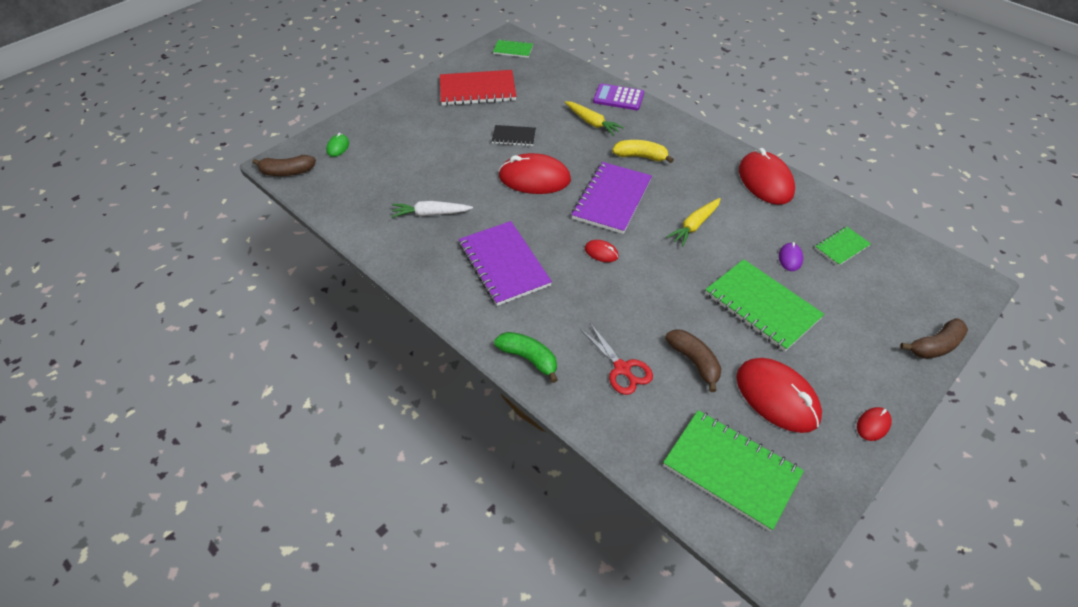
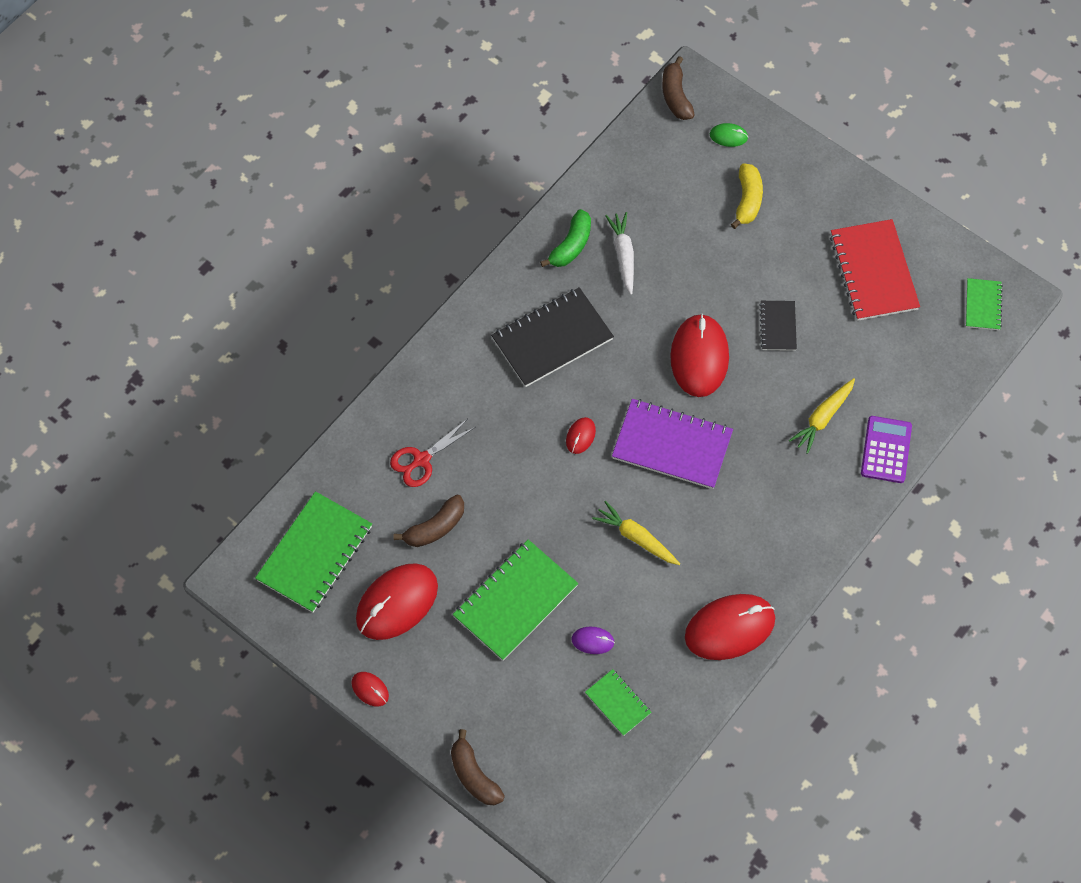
camera: 85 degrees right, 15 degrees up
(504, 264) = (552, 339): purple notebook -> black notebook
(529, 358) = (428, 374): green banana -> green banana (571, 245)
(641, 156) = (759, 478): yellow banana -> yellow banana (747, 200)

